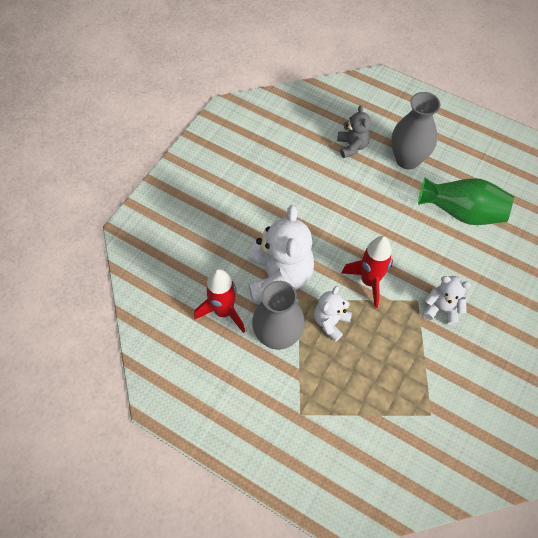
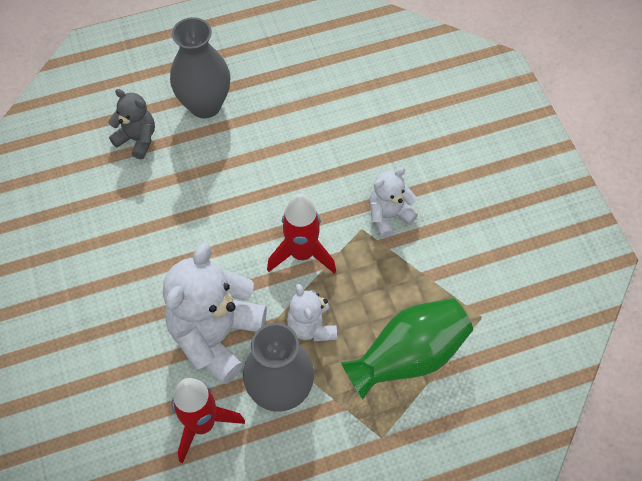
camera: 50 degrees left, 0 degrees up
(279, 277) = (216, 335): white teddy bear -> white teddy bear turned 105 degrees counterclockwise
(462, 212) = (308, 110): green vase -> green vase (408, 356)

